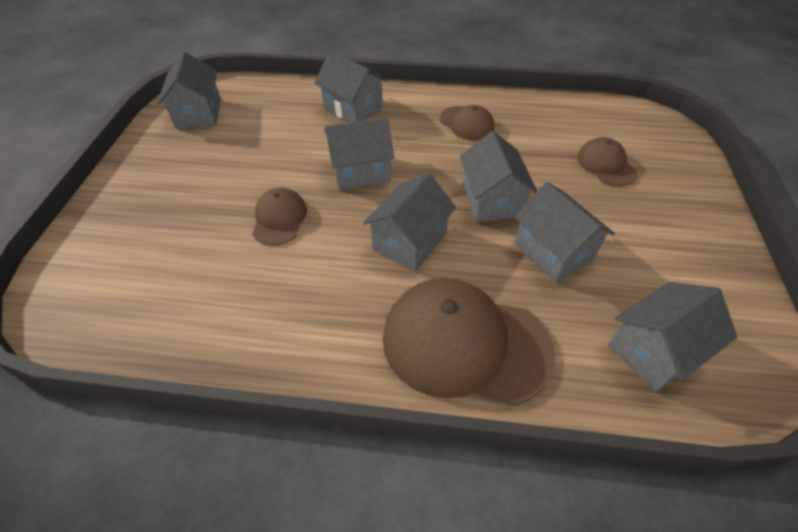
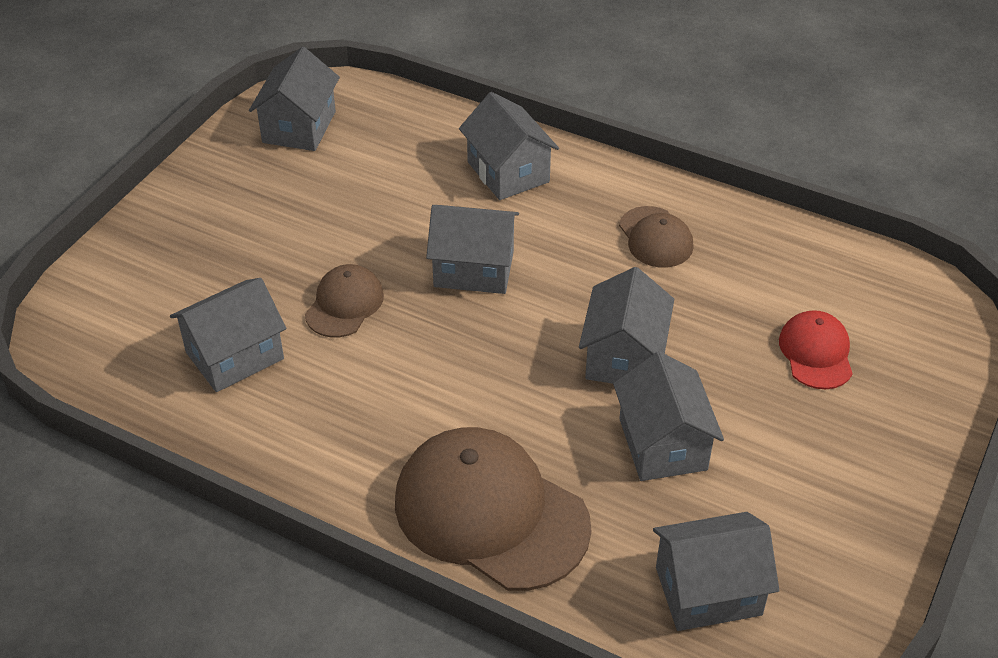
camera: 20 degrees right, 5 degrees down
(409, 241) = (489, 379): grey house -> grey house (234, 355)
(606, 165) = (816, 353): brown cap -> red cap

